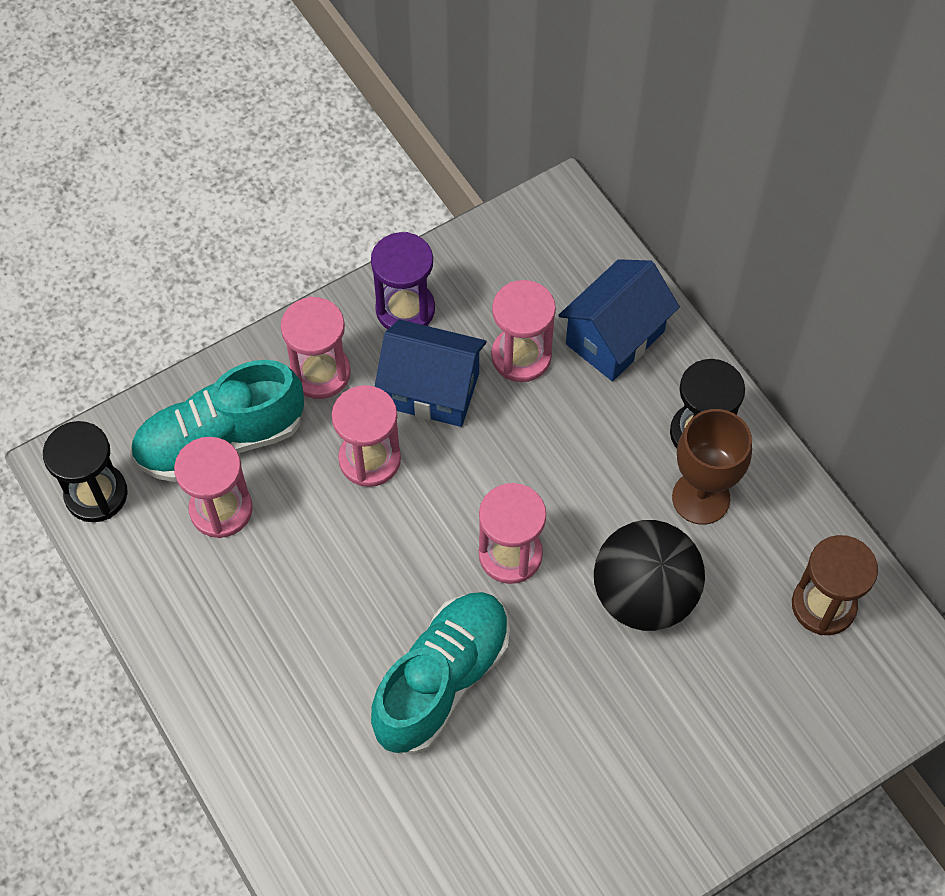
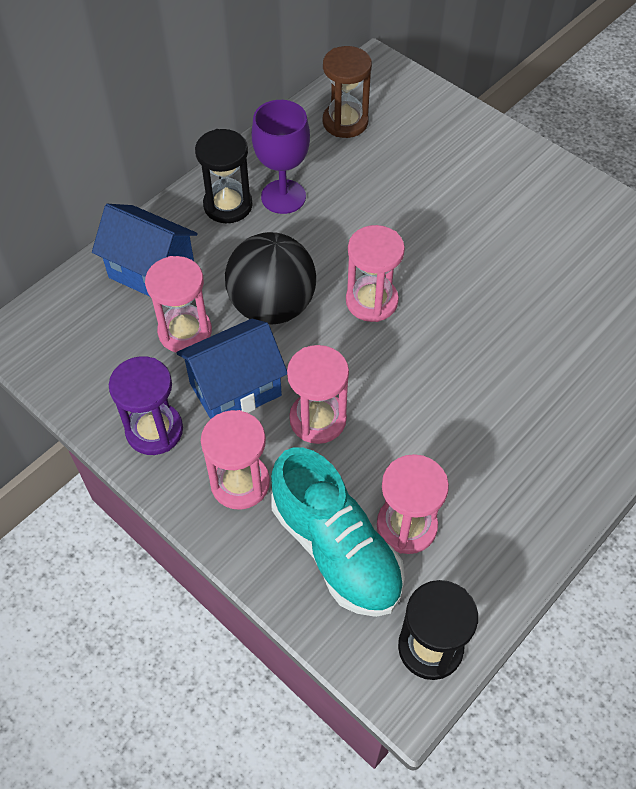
camera: 105 degrees left, 5 degrees down
(432, 390) = (235, 389): blue house -> blue house turned 60 degrees clockwise
(442, 680) = (493, 321): turquoise shoe -> none
(644, 595) = (374, 215): black ball -> black ball (272, 306)
(701, 498) = (283, 197): brown goblet -> purple goblet

